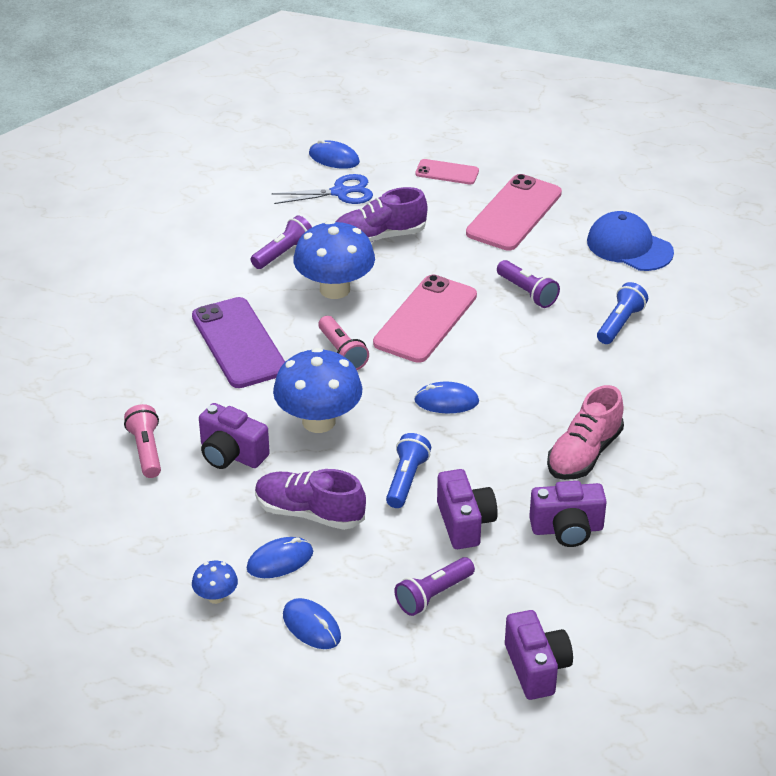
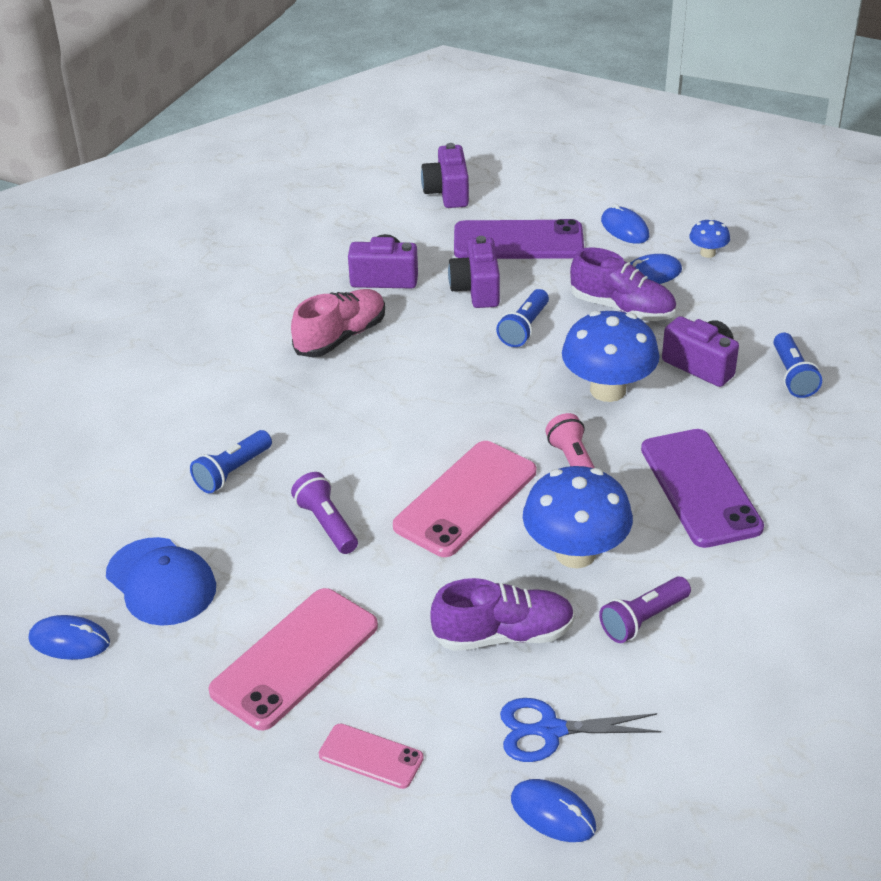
camera: 170 degrees left, 0 degrees up
(146, 450) = (792, 376): pink flashlight -> blue flashlight
(433, 595) = (518, 241): purple flashlight -> purple phone
(446, 401) = (465, 399): blue mouse -> blue mouse (69, 641)

